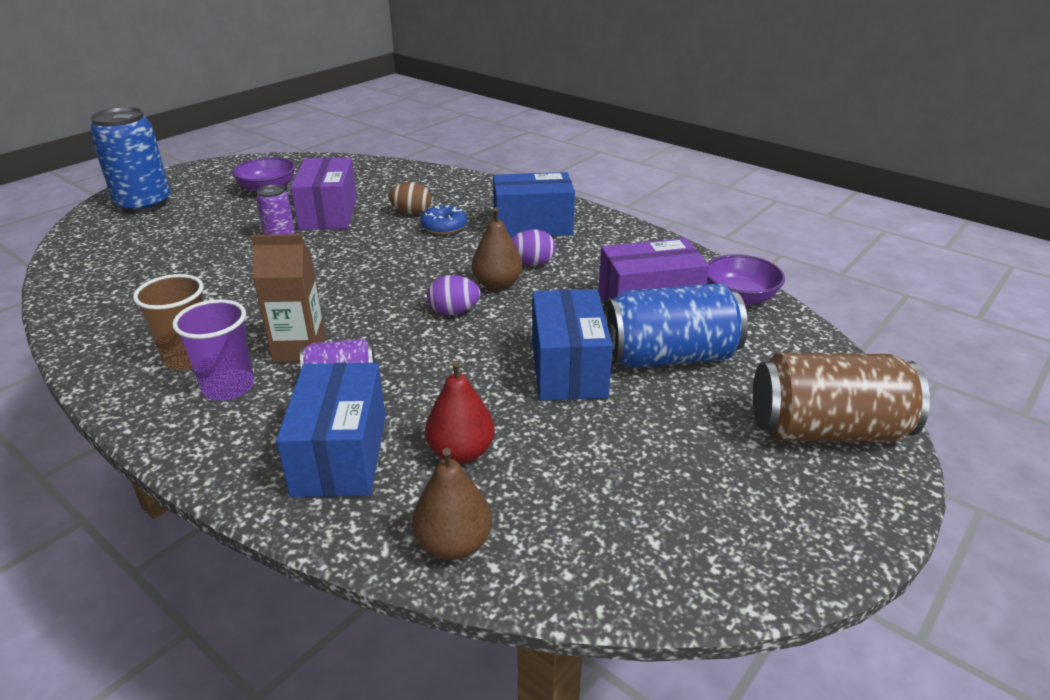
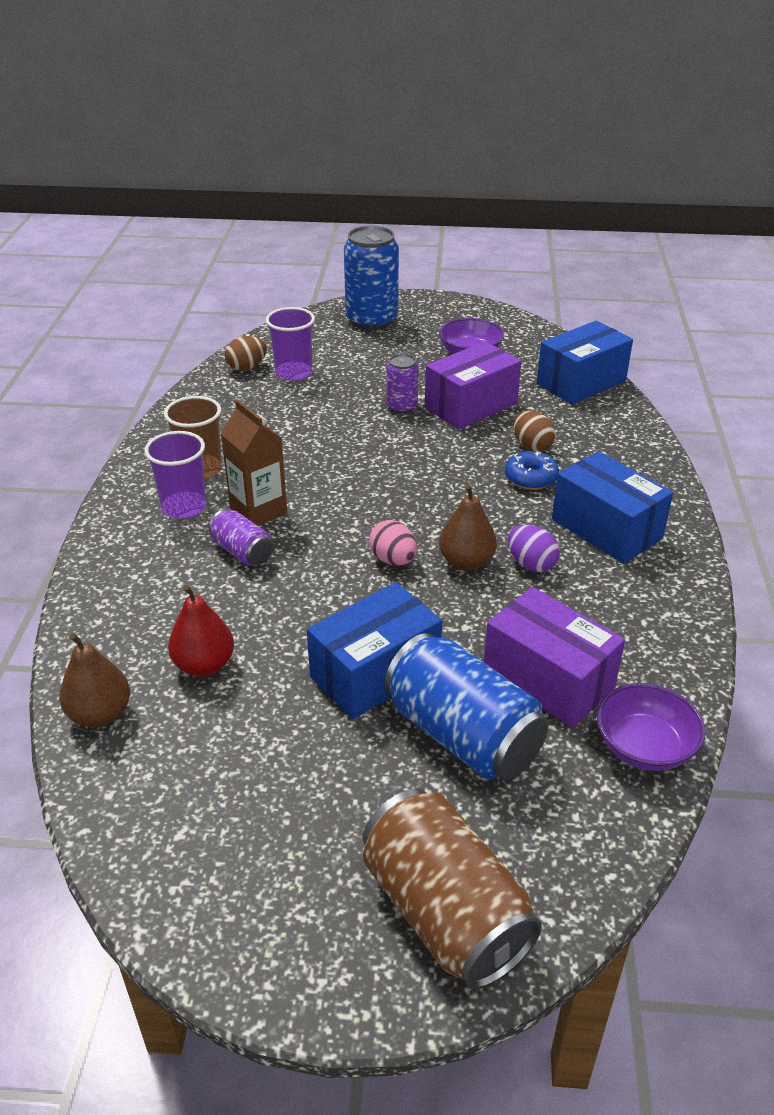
camera: 55 degrees right, 5 degrees up
(85, 280) = (247, 367): none -> brown egg
(141, 262) = (293, 373): none -> purple cup
(340, 454) = (153, 604): blue box -> blue box (581, 382)
(454, 312) = (393, 560): purple egg -> pink egg

